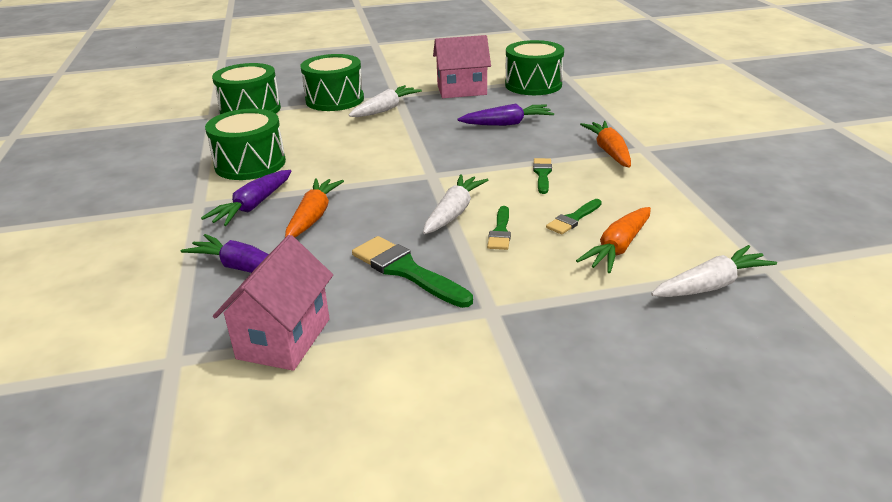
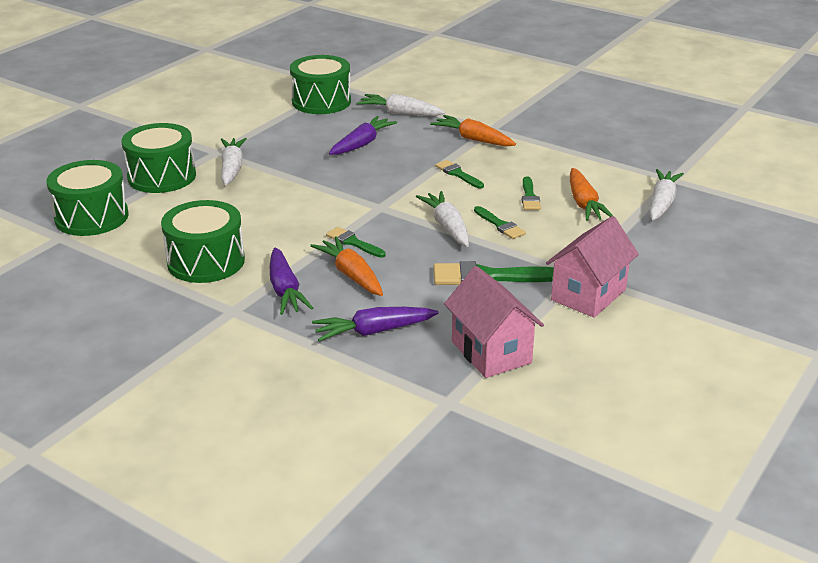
camera: 45 degrees left, 0 degrees up
(361, 193) = (353, 242): none -> green brush
(462, 90) = (268, 127): pink house -> pink house (588, 295)
(581, 111) = (400, 113): none -> white carrot

